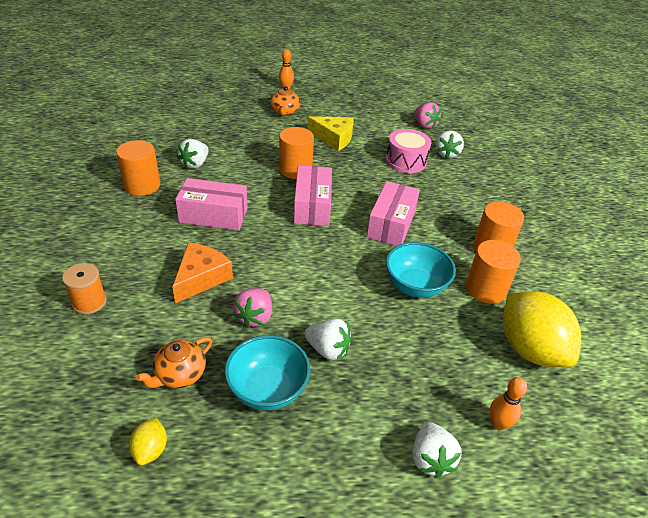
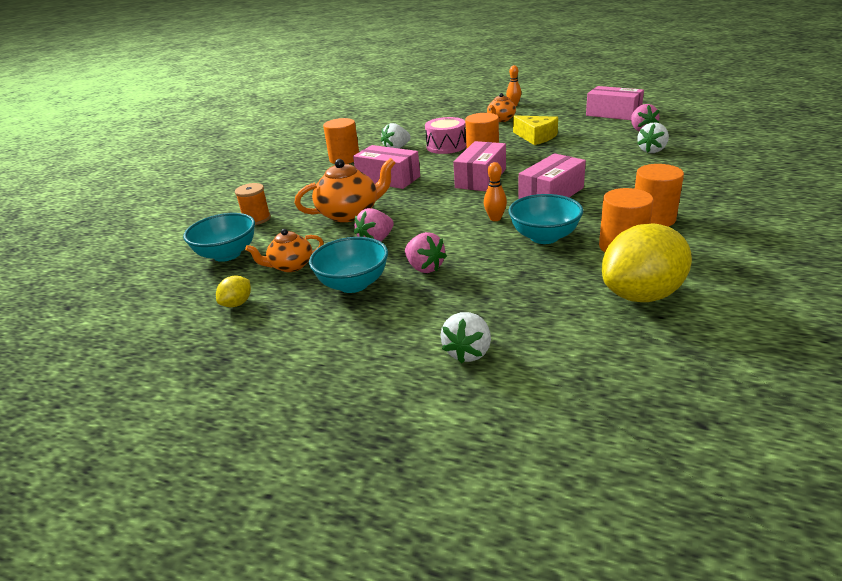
camera: 30 degrees right, 10 degrees down
(86, 370) = (227, 254): none -> turquoise bowl
(201, 278) = (350, 214): orange cheese -> orange teapot
(328, 349) = (424, 268): white strawberry -> pink strawberry
(388, 101) = (613, 114): none -> pink box
(406, 161) = (601, 154): pink drum -> pink drum (446, 146)
(498, 424) = (560, 341): orange bowling pin -> orange bowling pin (495, 218)
(530, 349) = (641, 295): yellow lemon -> yellow lemon turned 60 degrees clockwise

